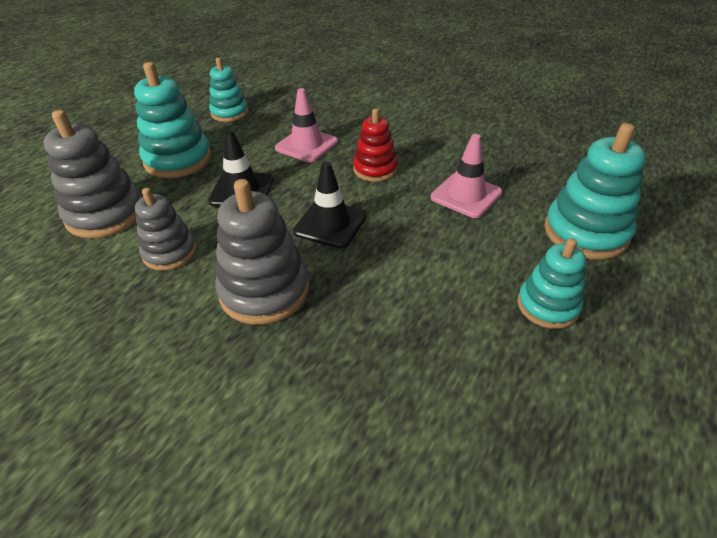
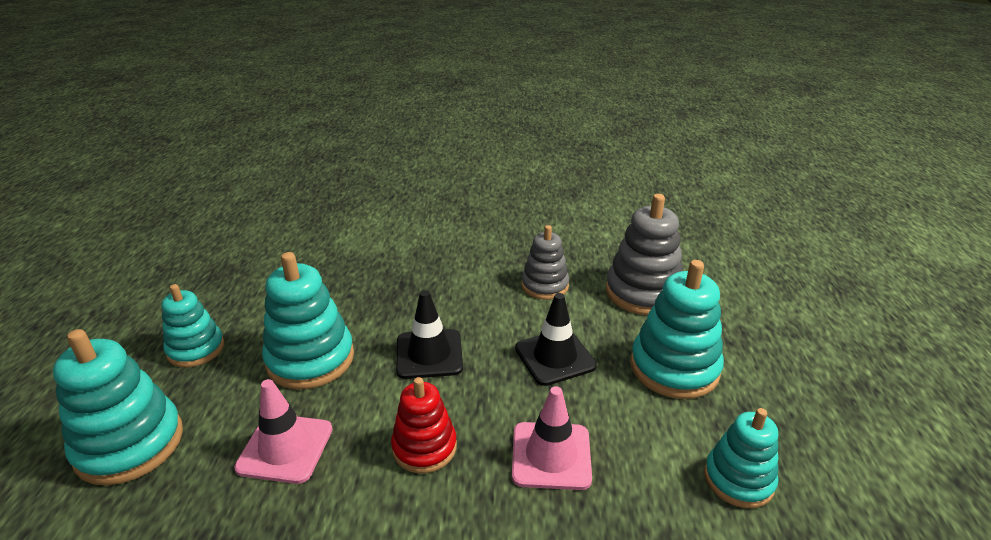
camera: 150 degrees right, 10 degrees down
(264, 291) = (441, 287): grey stacking toy -> none
(432, 254) = (310, 359): none -> turquoise stacking toy

